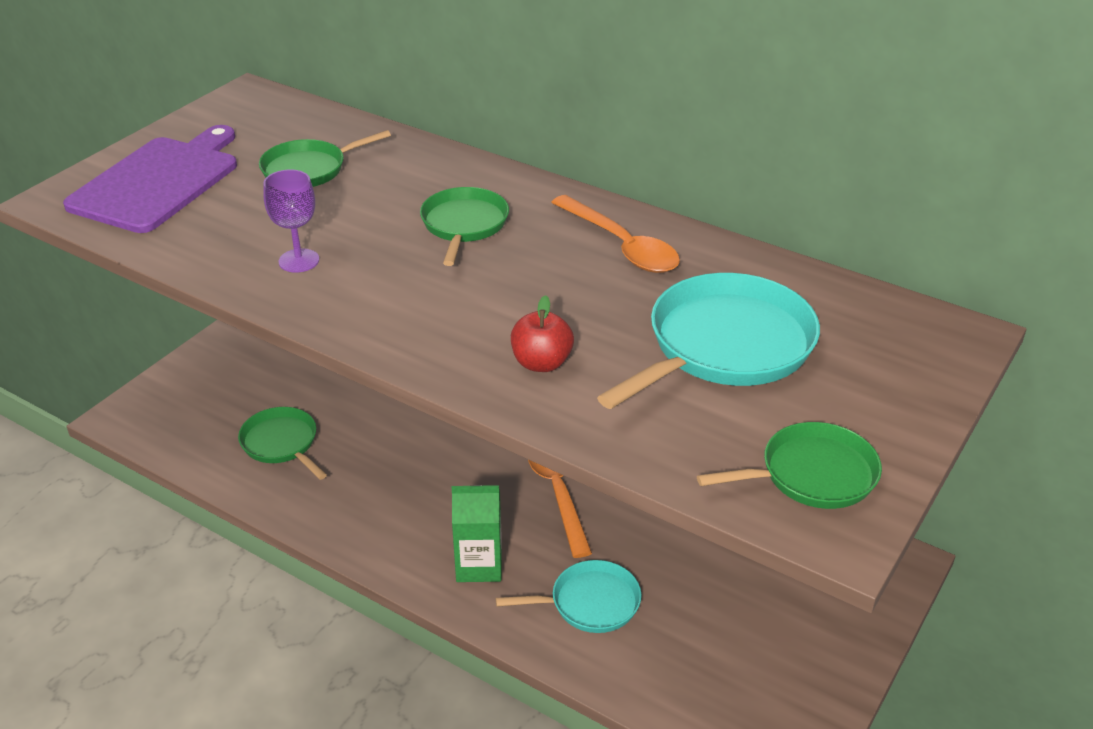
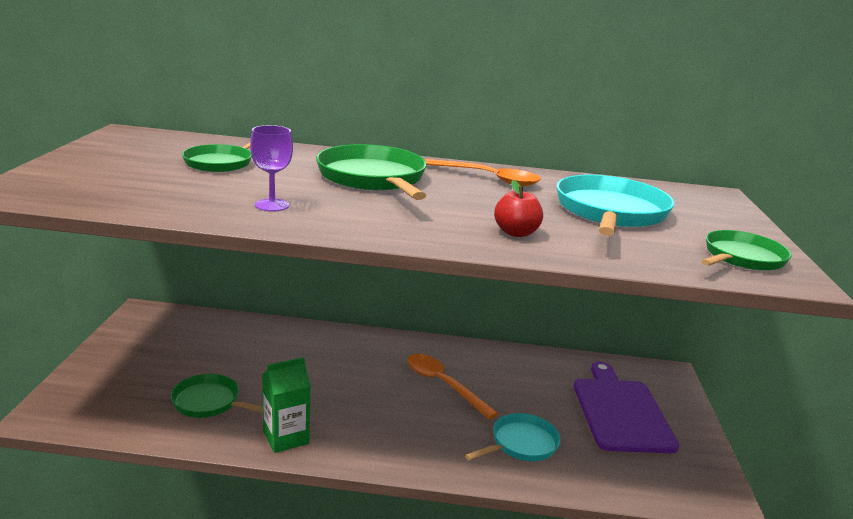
camera: 30 degrees left, 15 degrees down
(158, 181) = (97, 177): purple cutting board -> purple cutting board (620, 411)
(464, 225) = (373, 178): green pan -> green pan, size x1.64
(479, 565) = (427, 442): green carton -> green carton (286, 437)

